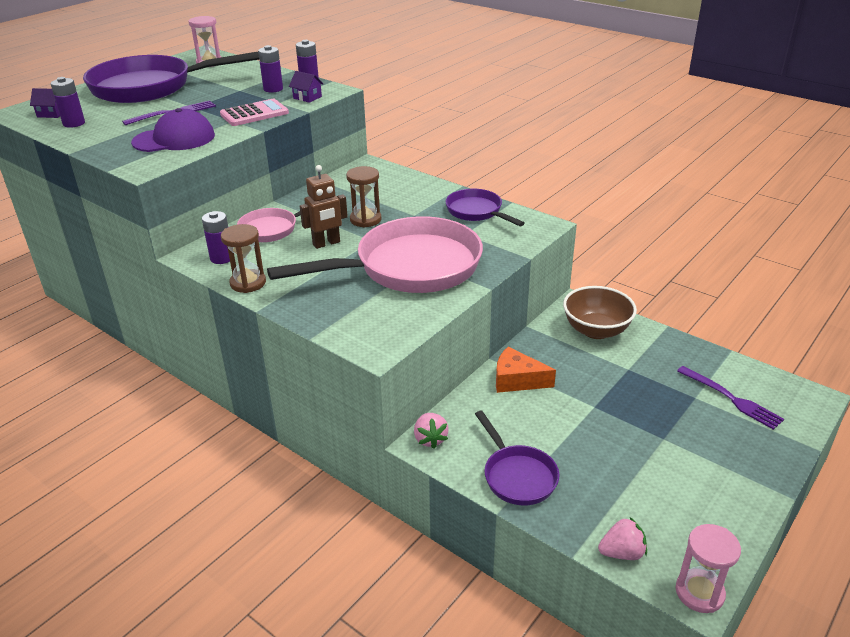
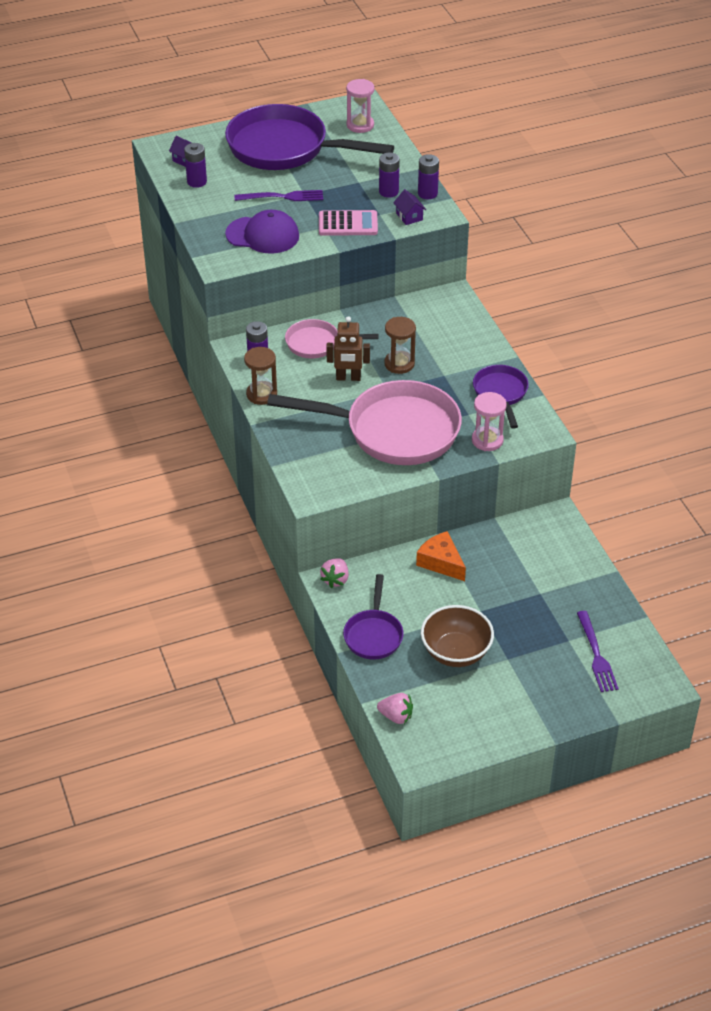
camera: 30 degrees right, 10 degrees up
(596, 330) = (549, 548): brown bowl -> brown bowl (456, 652)
(699, 592) = (422, 762): pink hourglass -> pink hourglass (487, 440)

